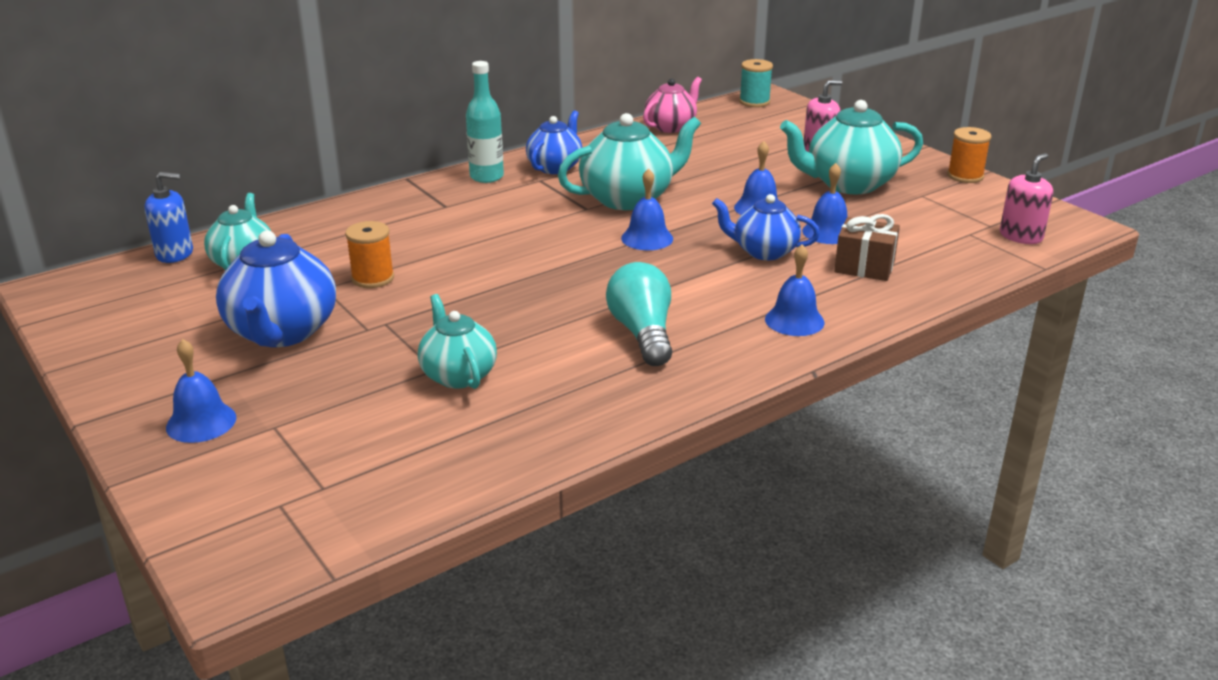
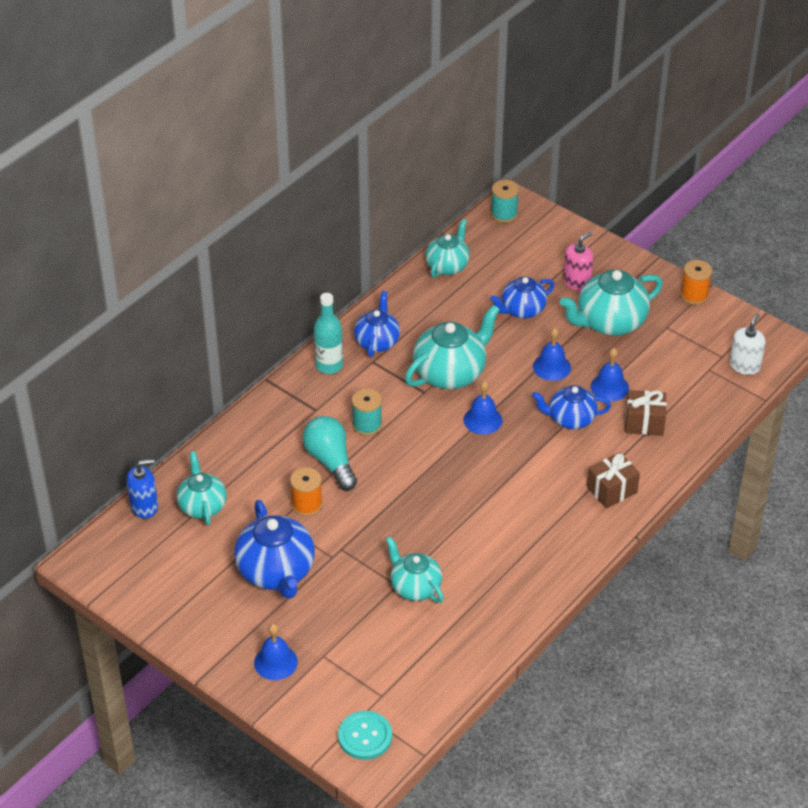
camera: 15 degrees left, 15 degrees up
(258, 535) = (365, 736): none -> turquoise button
(498, 225) = (367, 425): none -> turquoise spool
(642, 333) = (517, 523): turquoise light bulb -> turquoise light bulb (331, 461)
(671, 127) = (448, 266): pink teapot -> turquoise teapot
(742, 164) = (522, 310): none -> blue teapot
(794, 320) = (611, 490): blue bell -> brown gift
(1020, 236) = (744, 366): pink soap dispenser -> white soap dispenser

